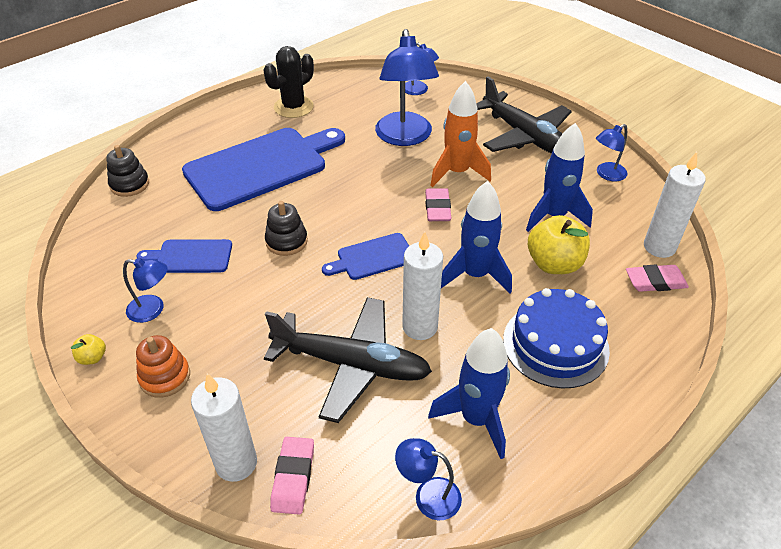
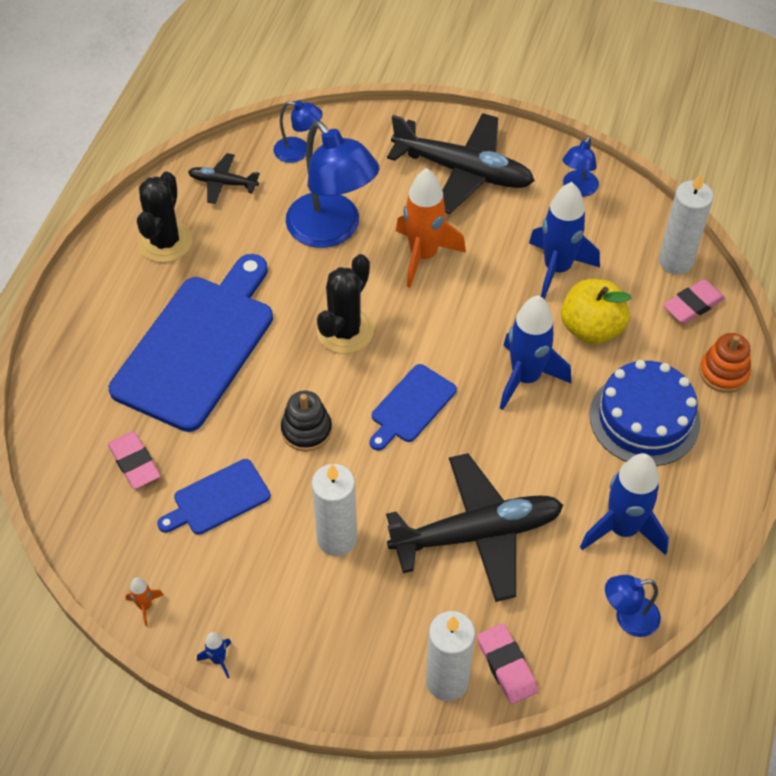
camera: 30 degrees left, 10 degrees up
(82, 299) = (145, 606): none -> orange rocket
(92, 358) = (218, 660): yellow apple -> blue rocket
(129, 184) = (60, 443): black stacking toy -> none
(153, 310) = (233, 578): blue lamp -> none
(165, 377) = (310, 639): orange stacking toy -> orange stacking toy (723, 372)
(356, 90) = (223, 183): none -> black plane
(365, 195) = (345, 331): none -> black cactus
(420, 327) = (512, 462): white candle -> white candle (337, 539)
(437, 208) = (434, 313): pink eraser -> pink eraser (134, 463)

